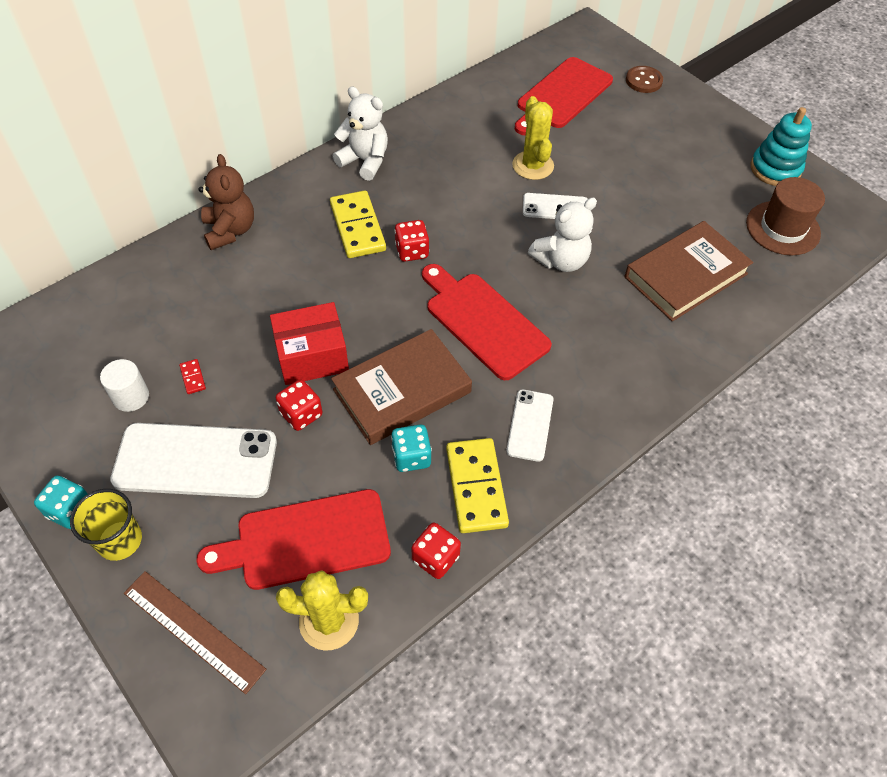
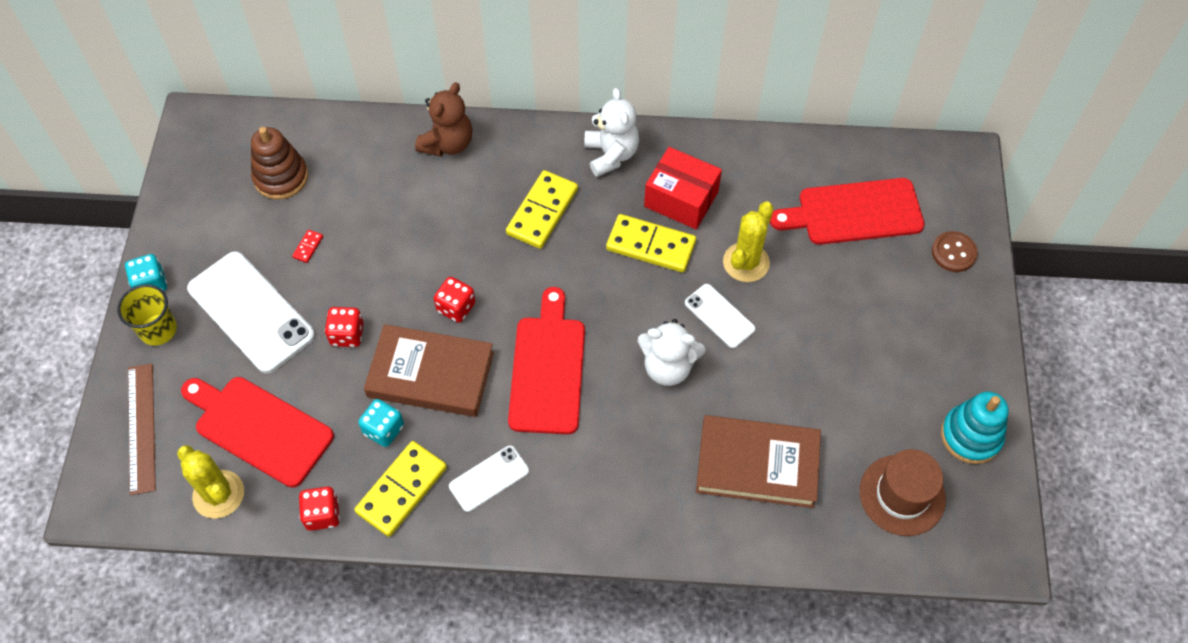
camera: 45 degrees right, 5 degrees up
(108, 345) = (281, 177): none -> brown stacking toy
(131, 397) = (258, 230): white cylinder -> none
(312, 356) = (399, 295): red box -> red box (681, 199)
(412, 251) = (560, 265): red dice -> red dice (456, 307)
(460, 197) = (650, 246): none -> yellow domino

